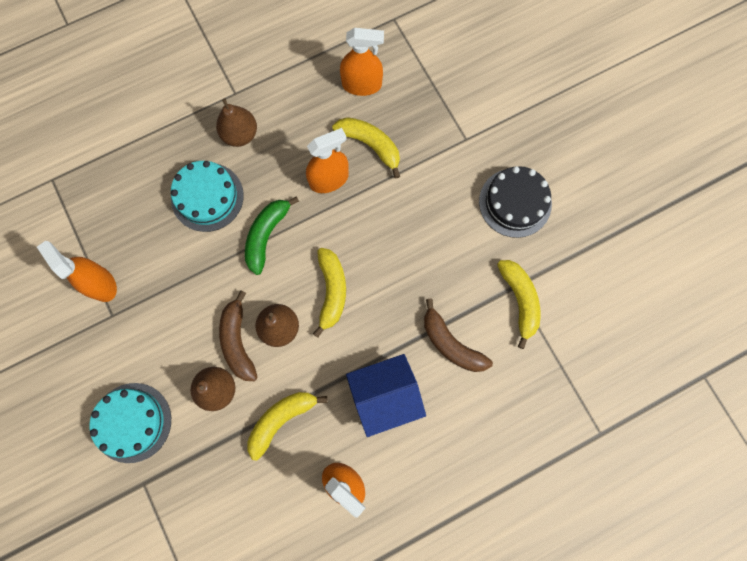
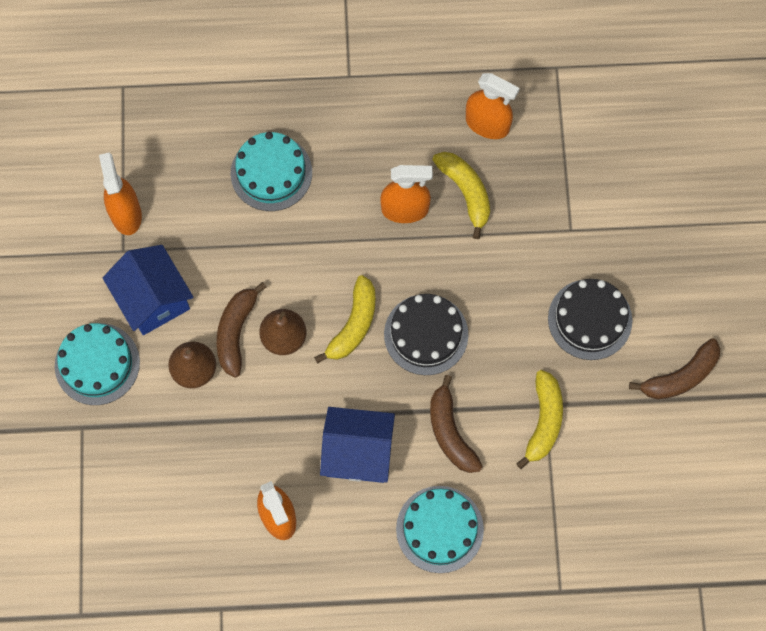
camera: 25 degrees right, 5 degrees down
(155, 345) = (153, 299): none -> blue house
(240, 134) = (334, 122): brown pear -> none
(266, 235) = (313, 239): green banana -> none
(281, 419) = (243, 428): yellow banana -> none
(393, 272) = (426, 334): none -> black cake
(481, 428) = (439, 529): none -> turquoise cake
(606, 216) = (680, 377): none -> brown banana

